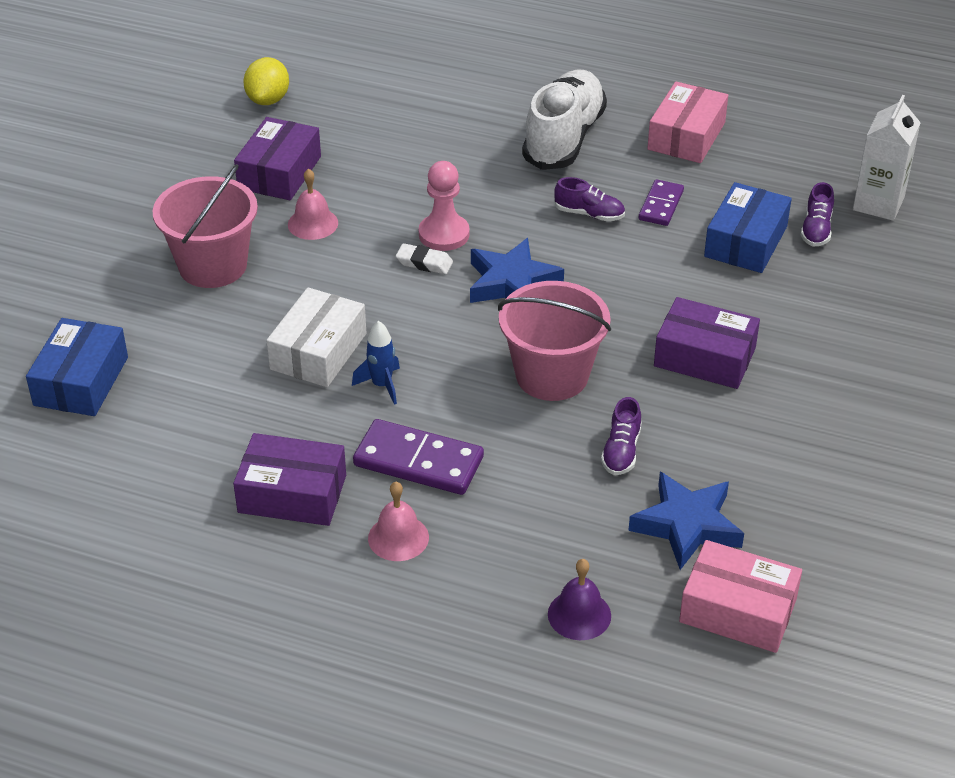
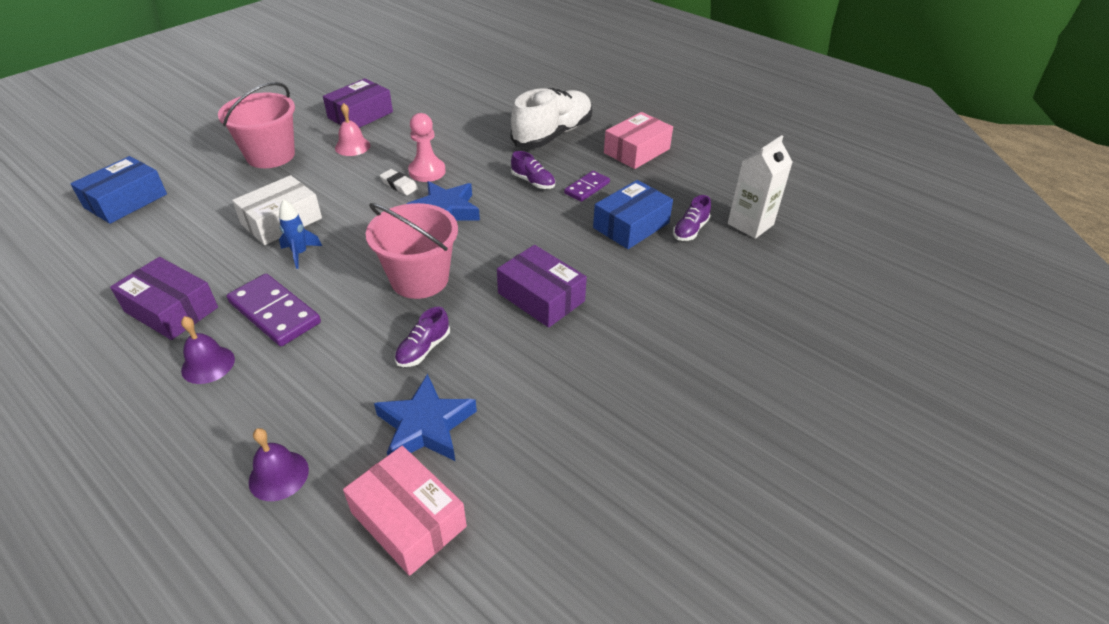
camera: 20 degrees right, 0 degrees up
(268, 100) = (391, 77): yellow lemon -> none
(398, 537) = (208, 364): pink bell -> purple bell

